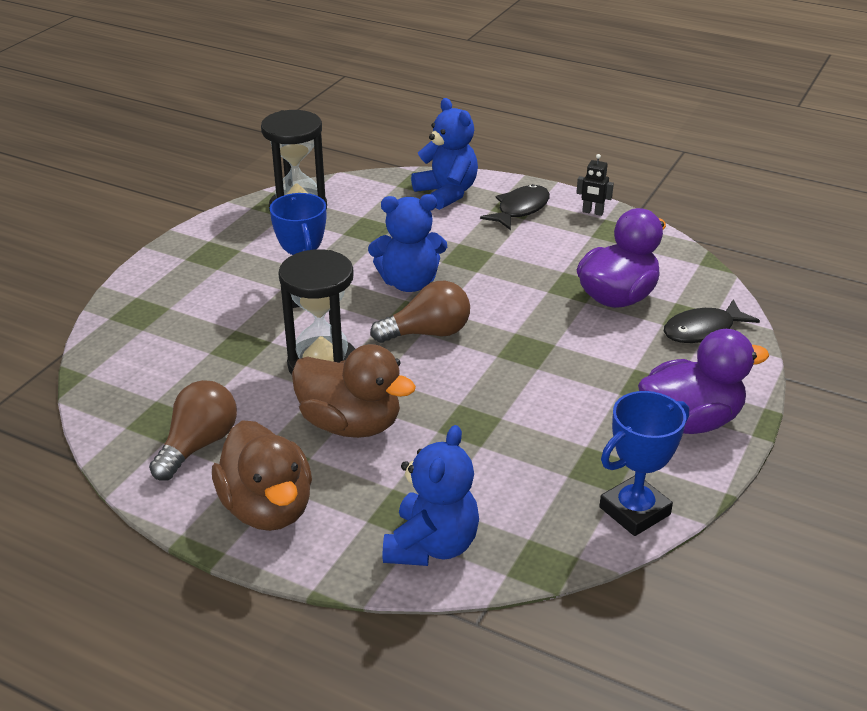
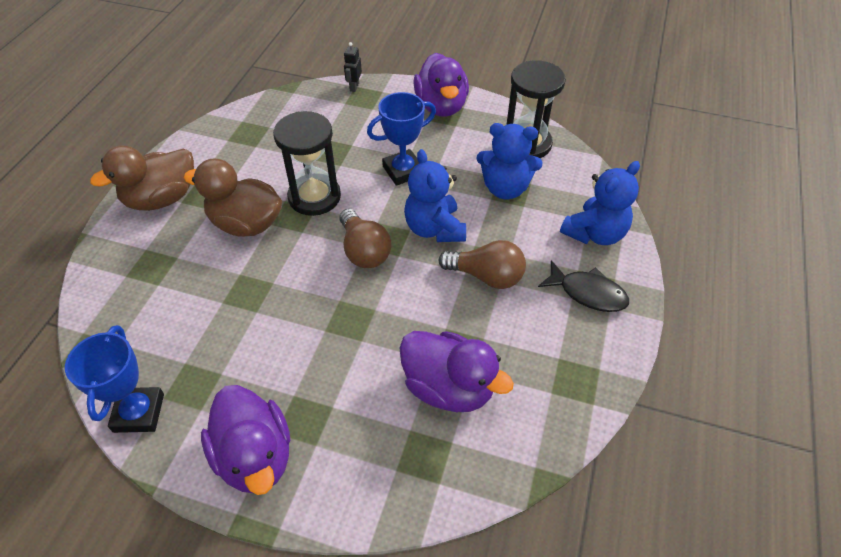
camera: 80 degrees right, 15 degrees up
(197, 255) = (441, 106): none -> purple duck
(198, 445) = (224, 155): brown light bulb -> brown light bulb (486, 276)
(351, 424) = (246, 224): brown duck -> brown duck turned 90 degrees clockwise
(432, 545) = (116, 287): blue teddy bear -> blue teddy bear (505, 188)
(592, 212) = (607, 356): black robot -> black robot (354, 87)
(634, 511) = (139, 413): blue trophy -> blue trophy turned 45 degrees clockwise
(703, 331) = (403, 469): black fish -> none

